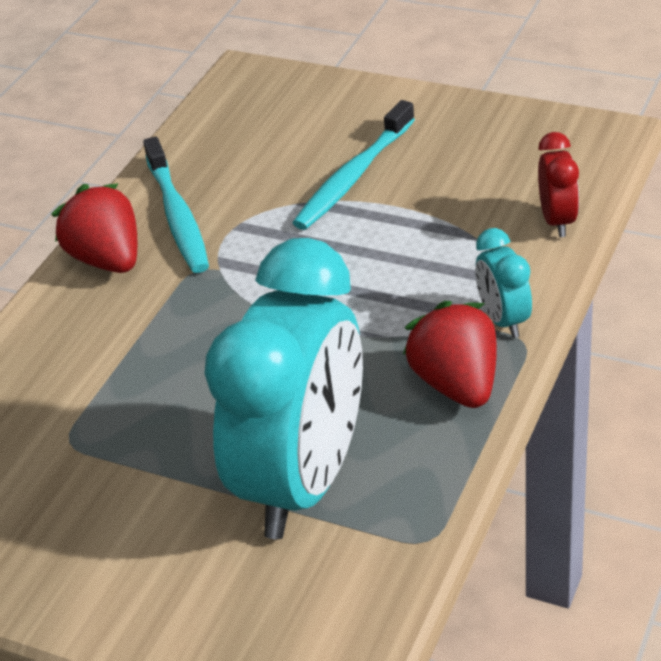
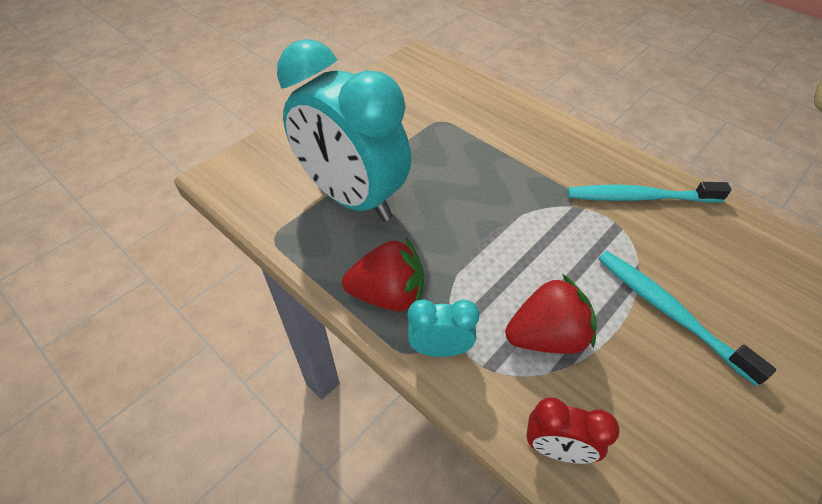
camera: 105 degrees right, 10 degrees up
(107, 259) = (598, 157): red strawberry -> red strawberry (546, 336)

